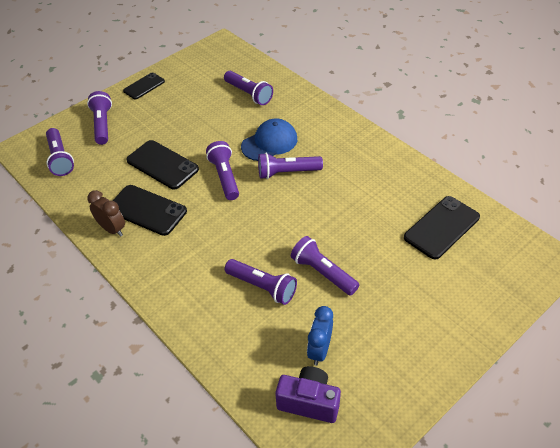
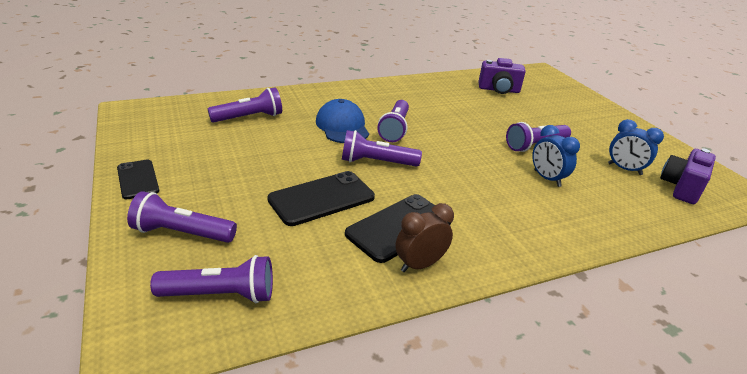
camera: 75 degrees left, 15 degrees down
(262, 287) = (547, 178): purple flashlight -> blue clock
(441, 227) = (499, 90): black phone -> purple camera

